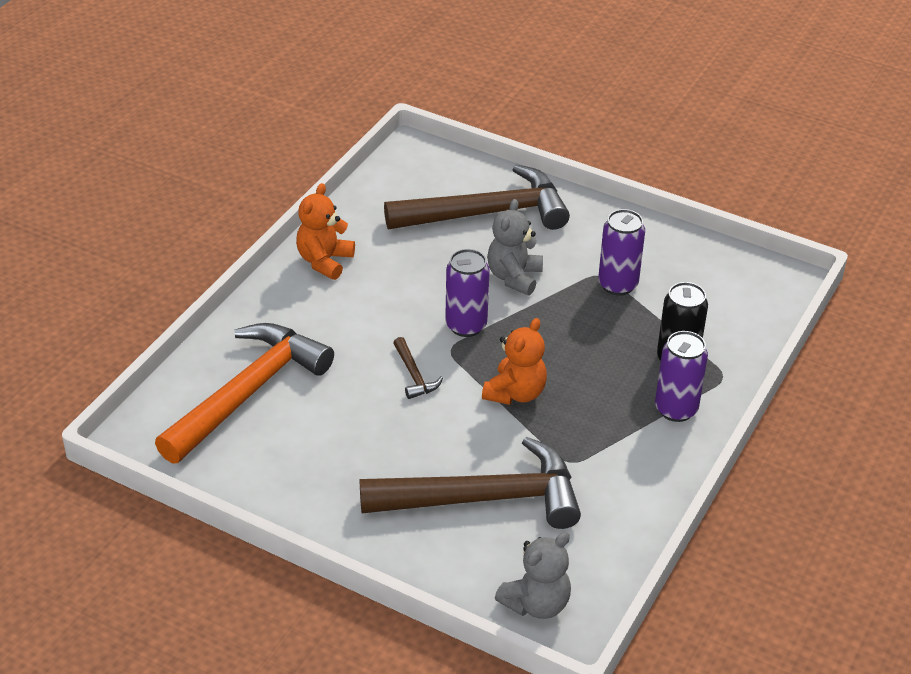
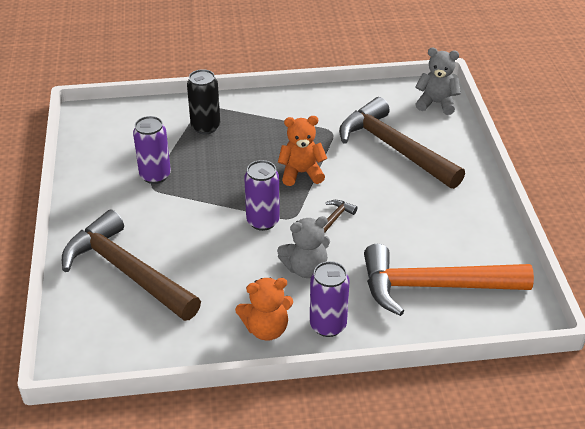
camera: 125 degrees left, 0 degrees up
(514, 277) = (191, 223): grey teddy bear -> grey teddy bear (305, 268)
(676, 409) = (249, 112): purple can -> purple can (328, 325)

